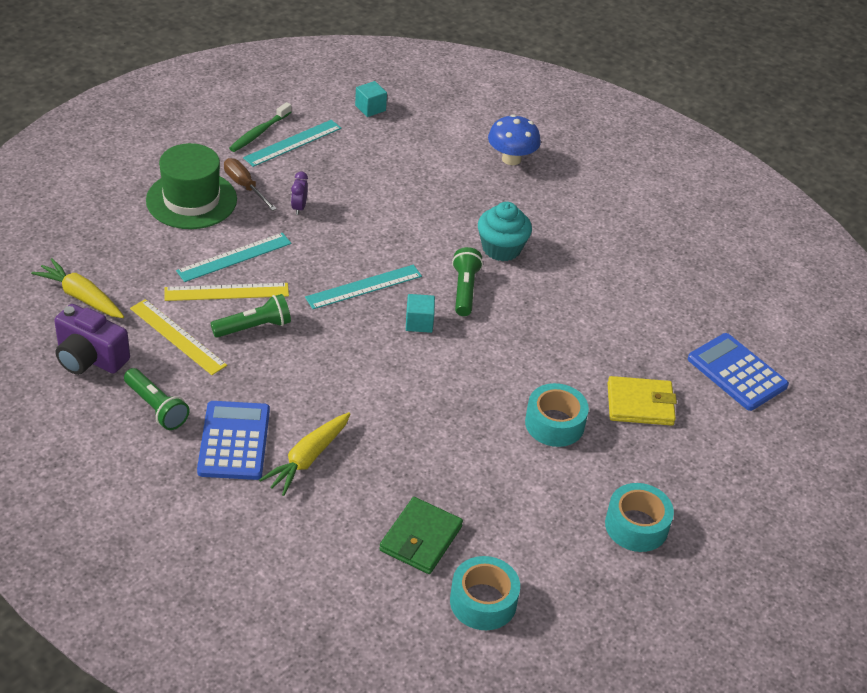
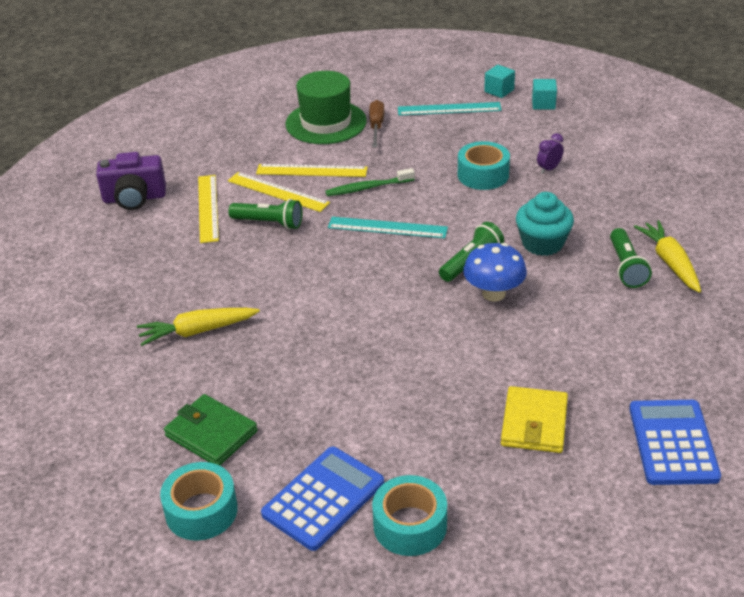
camera: 45 degrees right, 5 degrees down
(81, 297) = (176, 158): yellow carrot -> yellow carrot (669, 262)
(90, 358) = (134, 198): purple camera -> purple camera turned 75 degrees counterclockwise
(156, 407) = (137, 248): green flashlight -> green flashlight (626, 267)
(234, 257) = (311, 171): turquoise ruler -> yellow ruler
(234, 441) = (161, 294): blue calculator -> blue calculator (323, 498)
(259, 132) = (431, 94): green toothbrush -> green toothbrush (368, 188)
(299, 208) = (401, 154): purple clock -> purple clock (549, 169)
(419, 322) = (402, 271): turquoise cube -> turquoise cube (499, 91)
(421, 538) = (211, 434): green wallet -> green wallet turned 60 degrees clockwise
(511, 159) = (632, 178): blue mushroom -> blue mushroom (493, 293)
(554, 424) = (431, 401): turquoise tape -> turquoise tape (483, 175)
(640, 404) = (534, 423): yellow wallet -> yellow wallet turned 60 degrees clockwise

